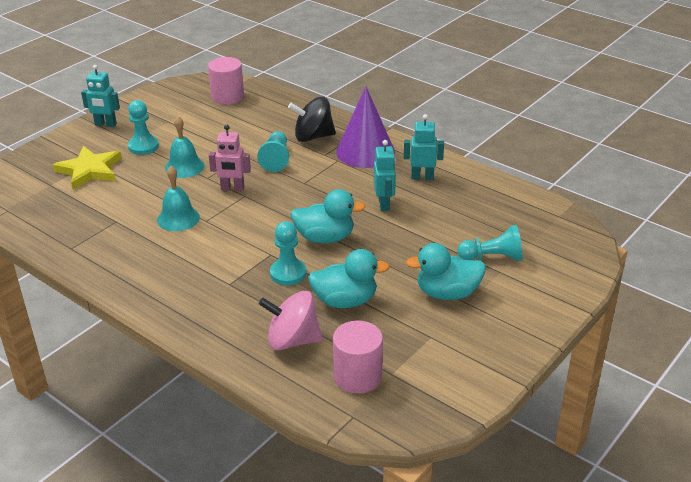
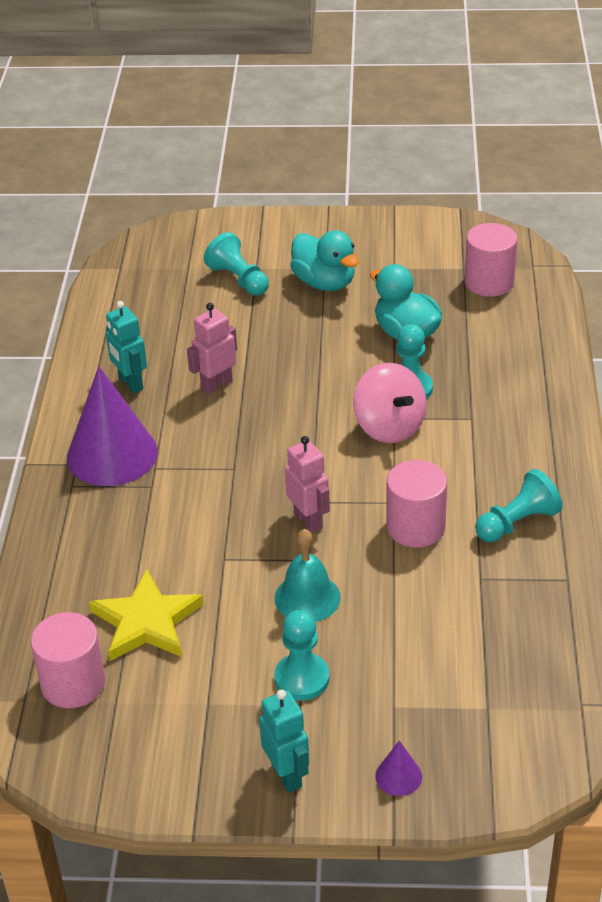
camera: 125 degrees left, 5 degrees up
(60, 148) = (398, 776): none -> purple cone
(89, 170) = (414, 692): yellow star -> yellow star (147, 622)
(178, 218) = (415, 527): turquoise bell -> pink cylinder
(276, 159) = (205, 522): turquoise pawn -> turquoise pawn (517, 523)
(292, 340) = (494, 336): pink spinning top -> pink spinning top (389, 427)
(313, 137) = (116, 520): black spinning top -> none
(325, 238) = (324, 395): turquoise duck -> none
(384, 204) = (216, 385): turquoise robot -> pink robot

